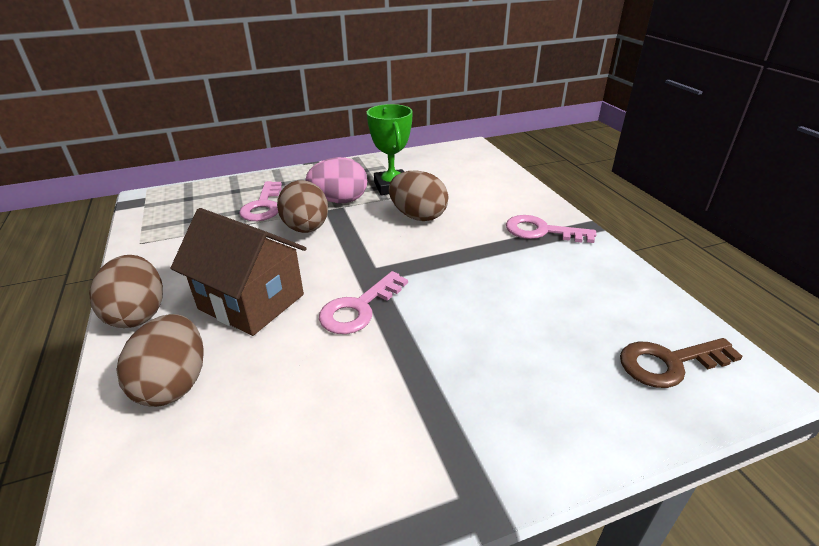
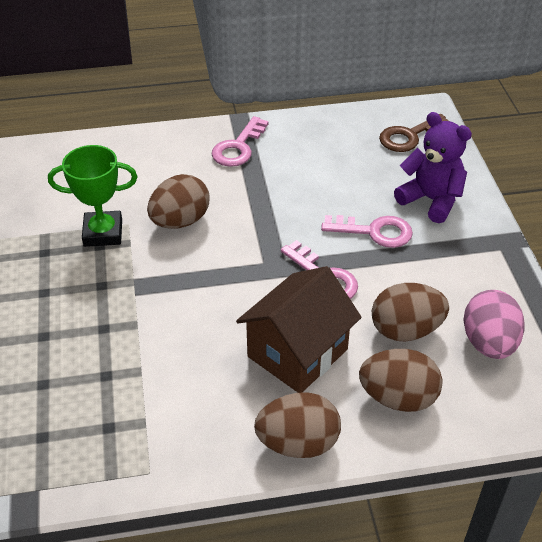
camera: 80 degrees left, 10 degrees up
(263, 206) = (101, 352): pink key -> pink key (374, 232)
(306, 229) = (173, 311): brown egg -> brown egg (406, 330)
(339, 201) = (118, 280): pink egg -> pink egg (488, 343)
(537, 396) = (431, 200): none -> purple teddy bear
(669, 363) = (409, 136): brown key -> brown key turned 60 degrees clockwise

